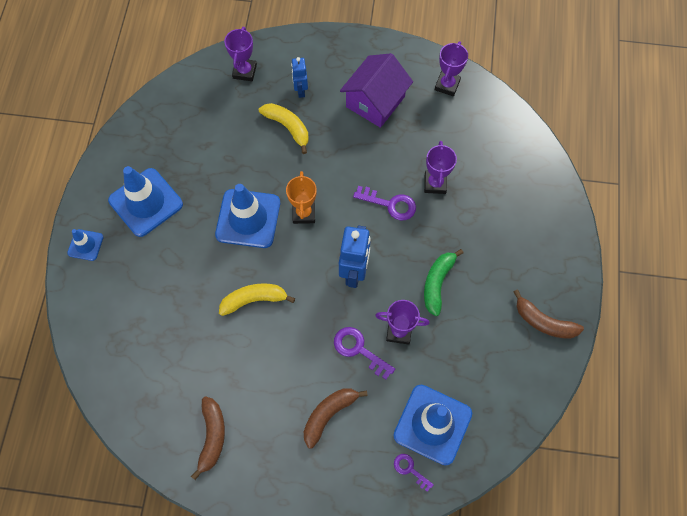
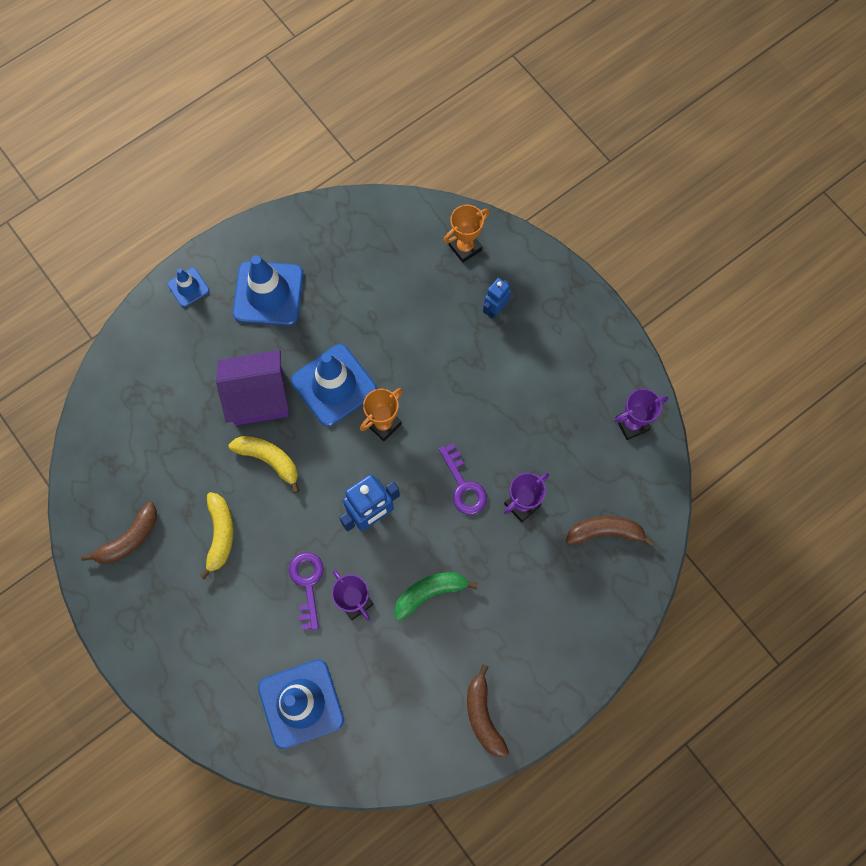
camera: 45 degrees right, 5 degrees up
(244, 71) = (465, 247): purple trophy -> orange trophy
(288, 127) = (449, 333): yellow banana -> yellow banana (220, 534)
(328, 415) = (230, 612): brown banana -> brown banana (605, 532)
(375, 101) = (550, 380): purple house -> purple house (258, 396)
(410, 469) = (246, 720): purple key -> none

